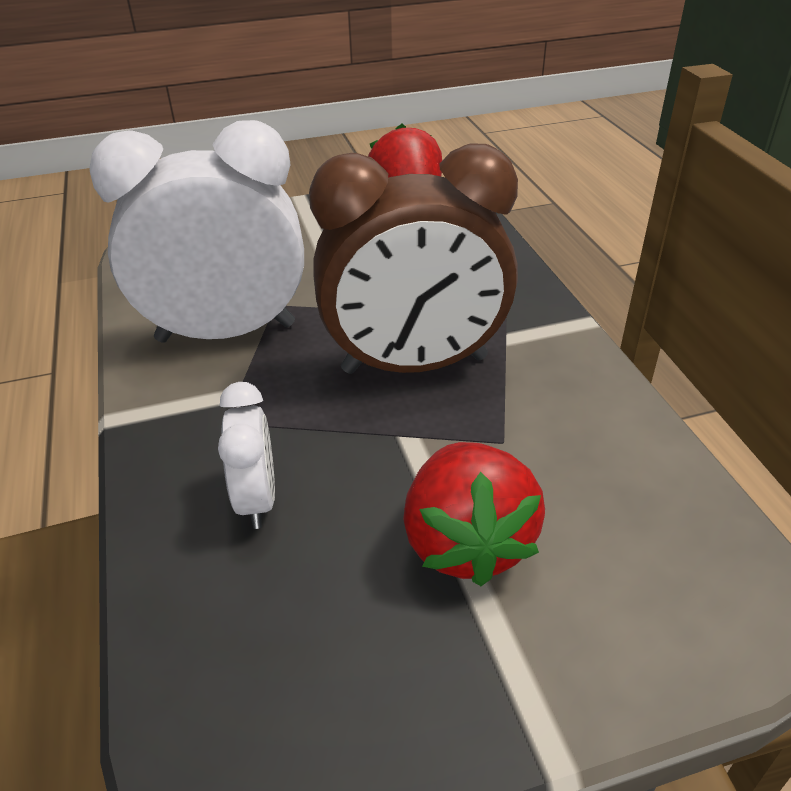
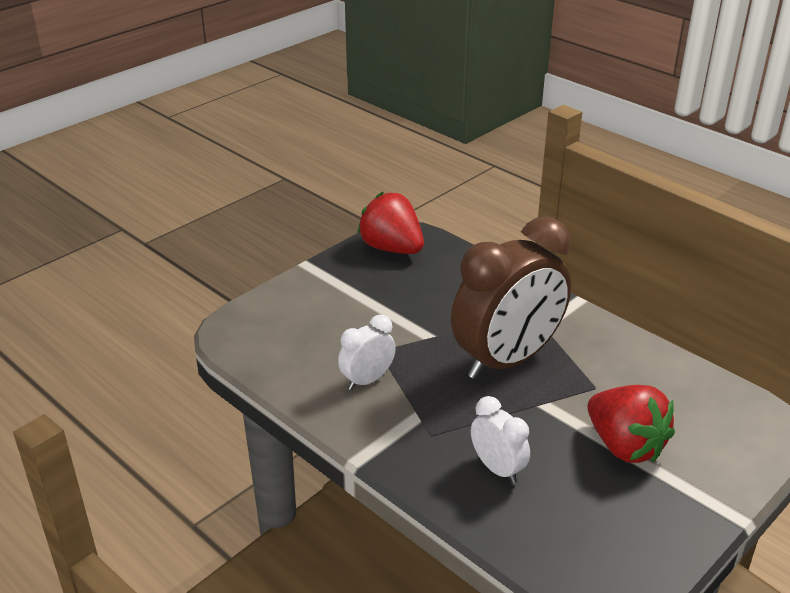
camera: 30 degrees left, 5 degrees down
(226, 332) = (367, 380): white clock -> white clock, size x0.46

